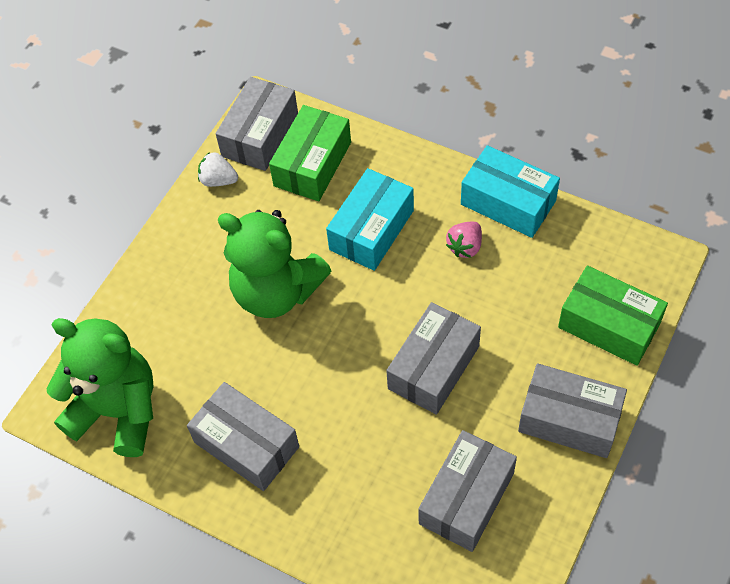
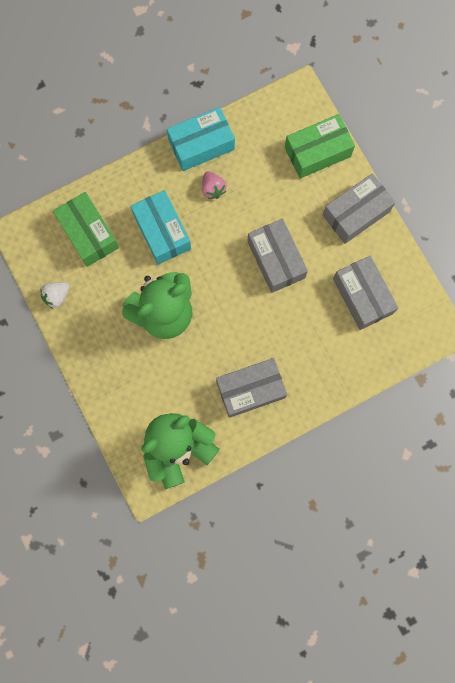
camera: 60 degrees left, 20 degrees up
(260, 135) = (41, 250): grey box -> none

